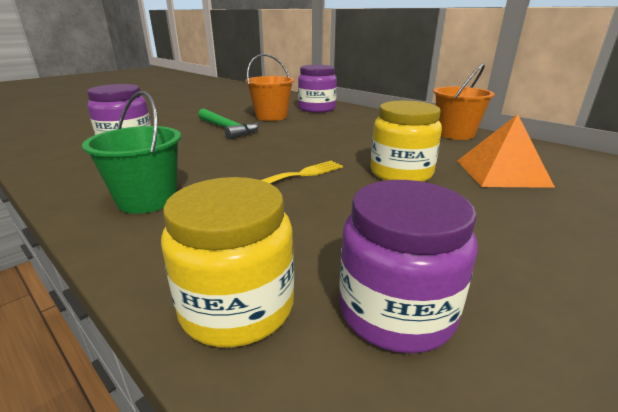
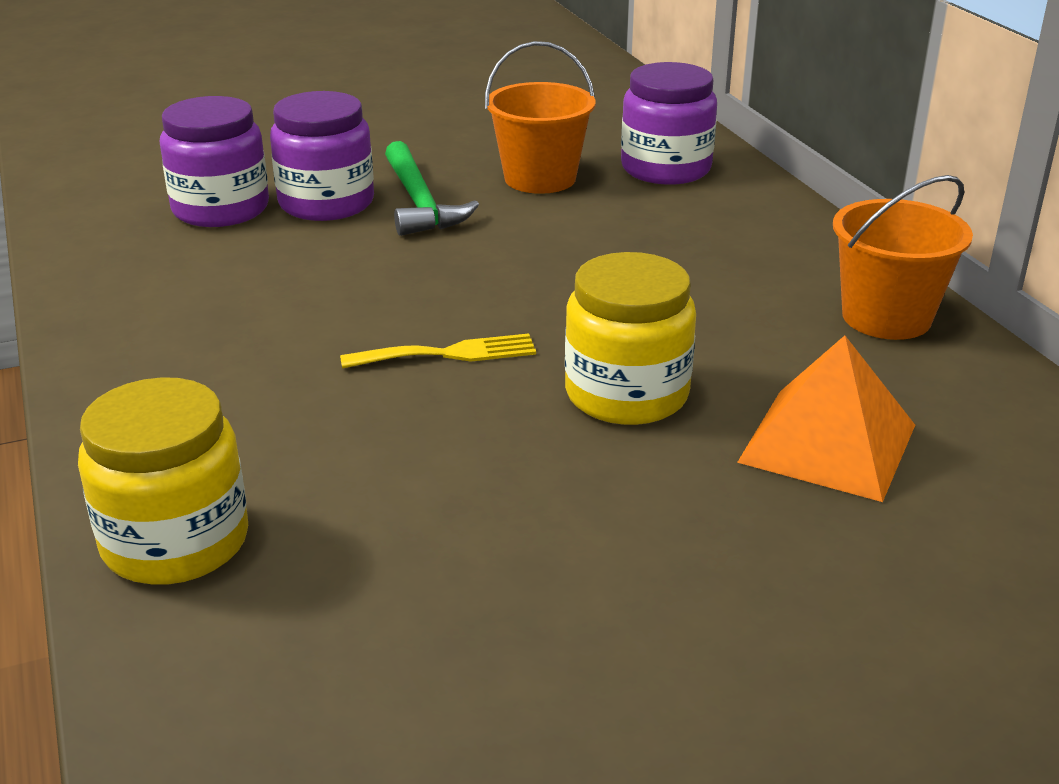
camera: 25 degrees right, 5 degrees up
(147, 200) = (177, 348): green bucket -> none
(396, 311) = (345, 605): purple jar -> purple jar (326, 203)

